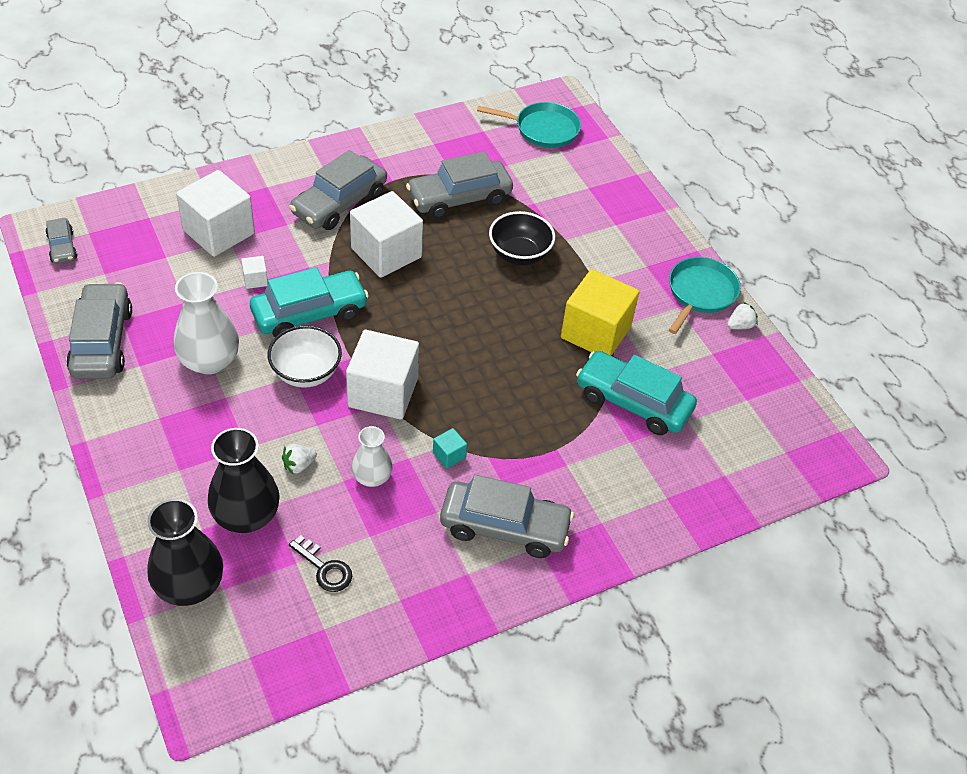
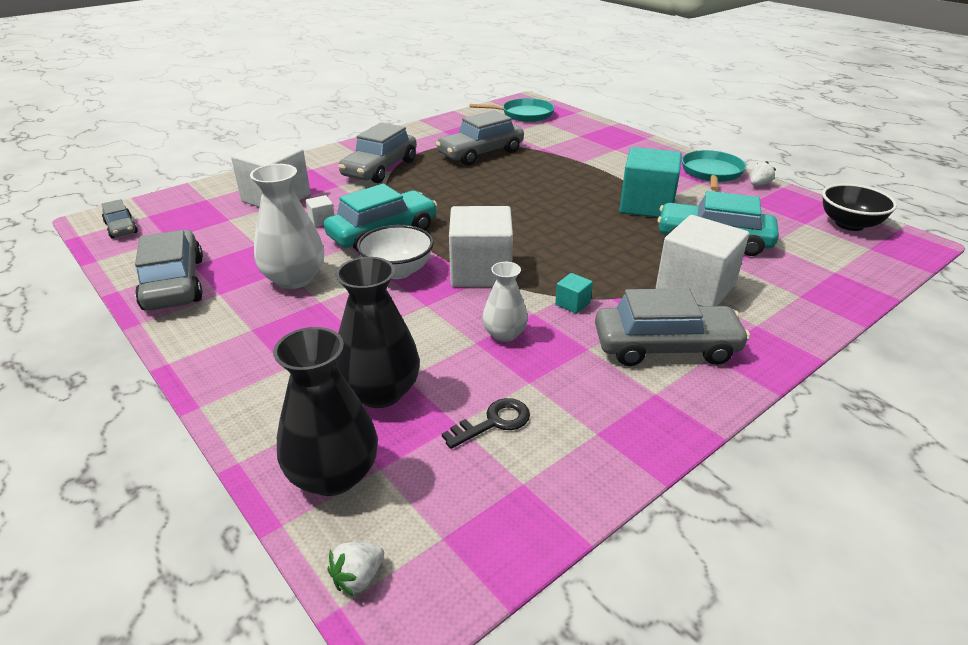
camera: 10 degrees left, 15 degrees down
(299, 465) = (421, 339): white strawberry -> white strawberry (358, 577)
(325, 568) = (494, 422): black key -> black key turned 60 degrees counterclockwise
(386, 253) = (435, 189): white cube -> white cube (695, 287)
(519, 254) = (550, 174): black bowl -> black bowl (849, 224)
(596, 332) = (646, 205): yellow cube -> turquoise cube

